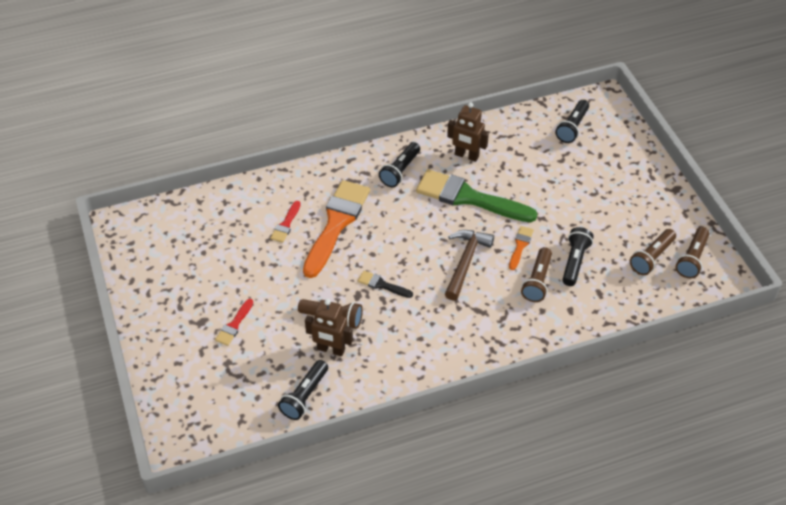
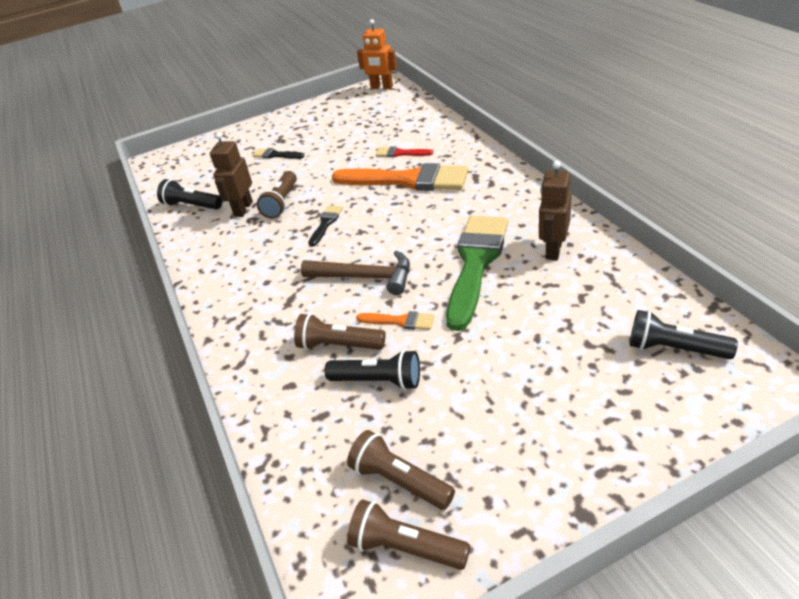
camera: 90 degrees right, 10 degrees down
(128, 227) = (381, 87): none -> orange robot
(234, 325) = (276, 155): red brush -> black brush
(400, 171) = (503, 205): black flashlight -> none

